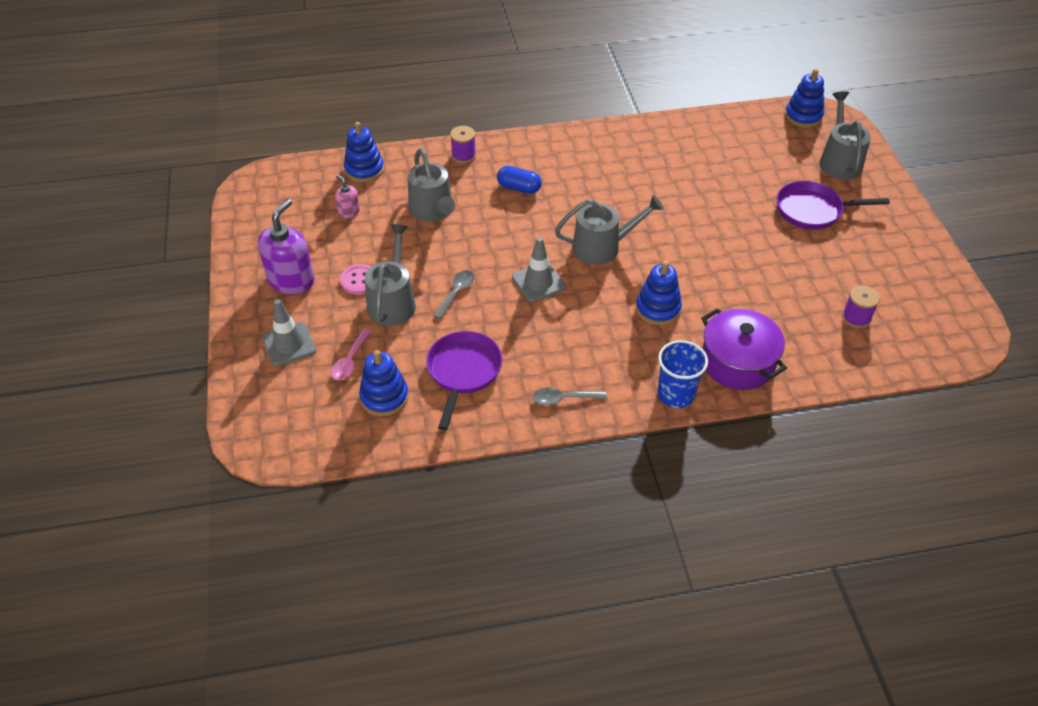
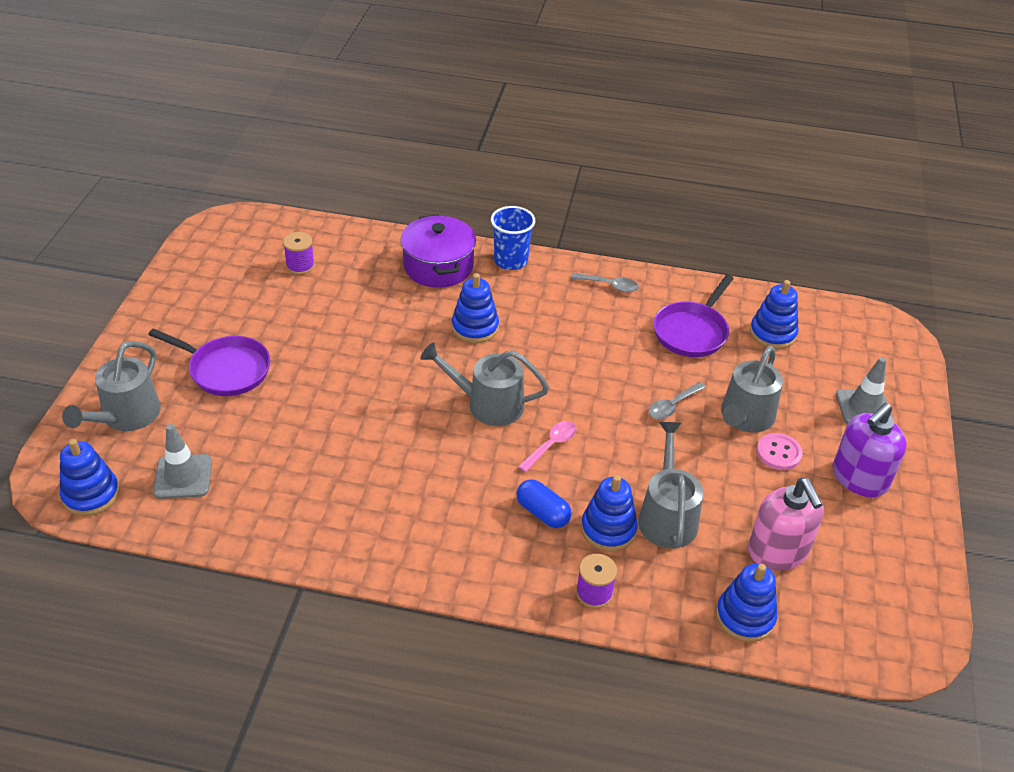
camera: 160 degrees left, 5 degrees down
(349, 212) = (777, 551): pink soap dispenser -> pink soap dispenser, size x2.01
(350, 361) = (801, 373): pink spoon -> pink spoon (551, 445)
(470, 191) = (608, 529): none -> blue stacking toy
(538, 282) = (579, 389): grey traffic cone -> grey traffic cone (183, 477)

